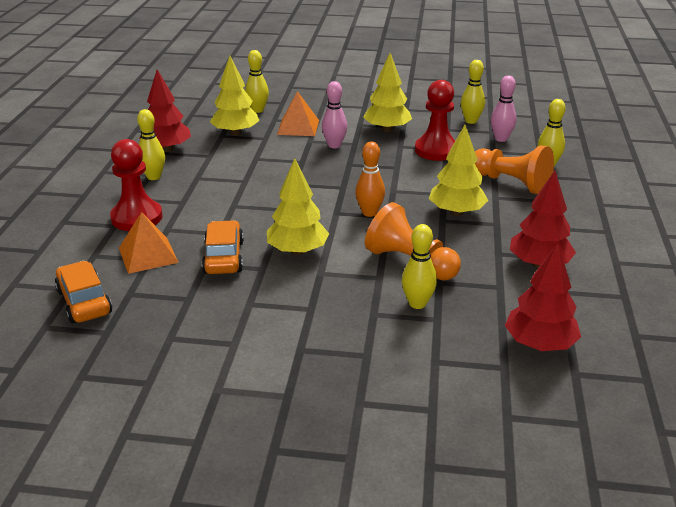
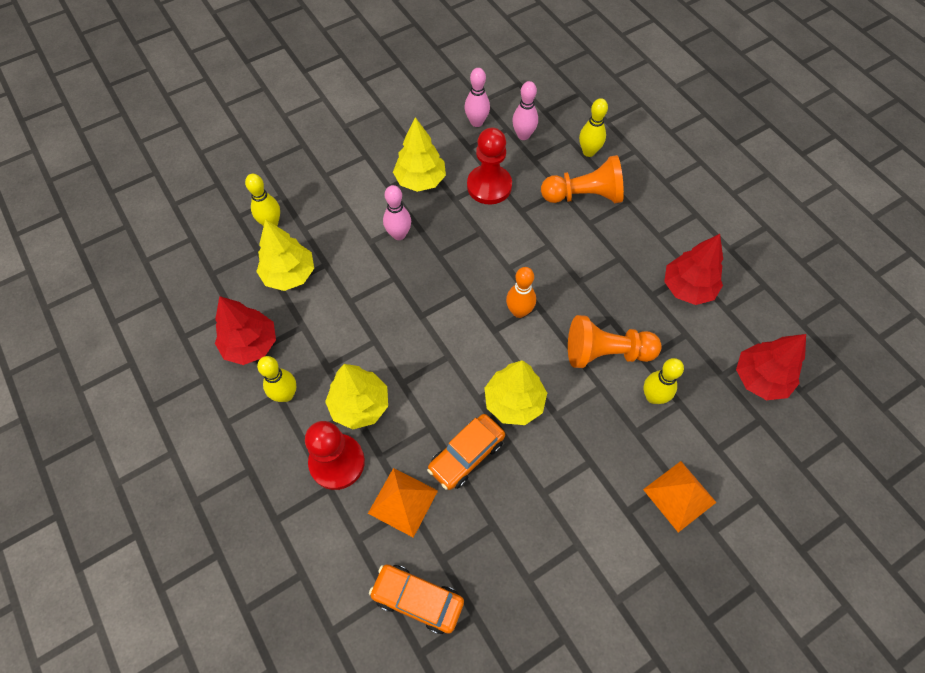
camera: 40 degrees left, 30 degrees up
(223, 257) = (466, 455): orange car -> orange car turned 90 degrees counterclockwise
(298, 127) = (338, 227): orange pyramid -> orange pyramid (679, 495)
(456, 212) = (580, 263): yellow tree -> yellow tree (360, 405)
(471, 121) = (476, 122): yellow bowling pin -> pink bowling pin

